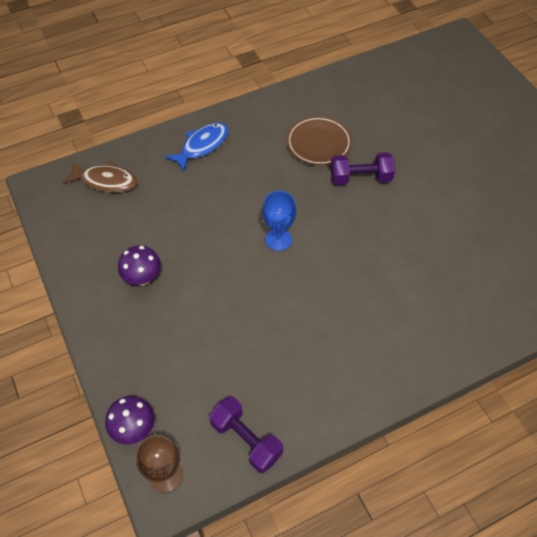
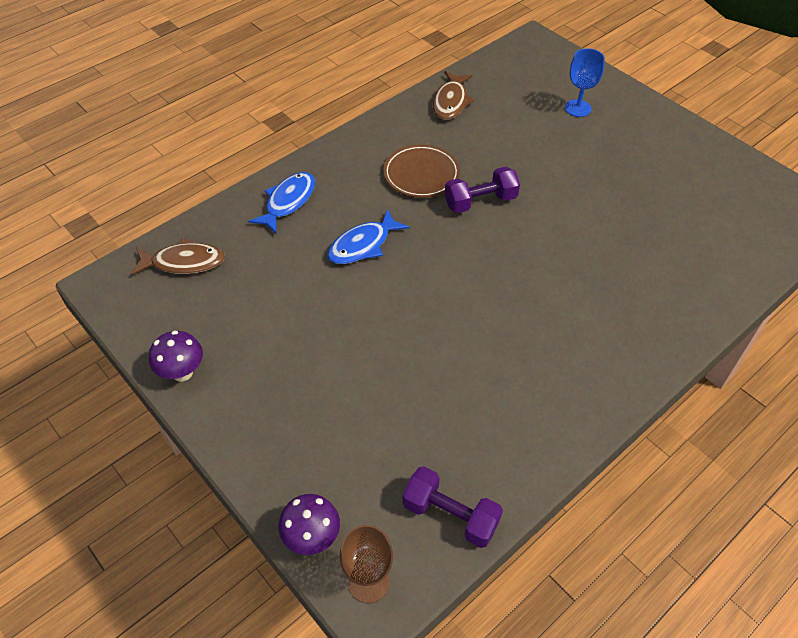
camera: 15 degrees left, 5 degrees down
(143, 278) = (266, 362): purple mushroom -> purple mushroom (182, 373)
(250, 196) = (363, 245): none -> blue fish
(278, 239) = (411, 285): blue goblet -> blue goblet (578, 108)
(365, 82) = (451, 102): none -> brown fish

